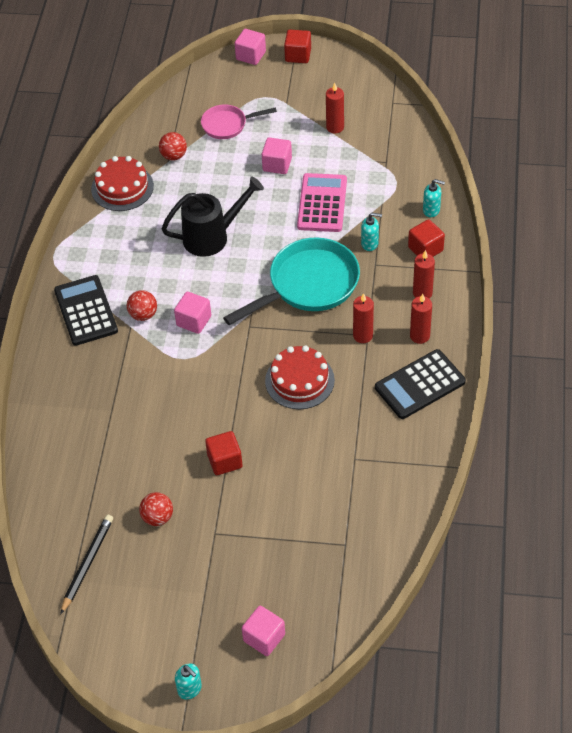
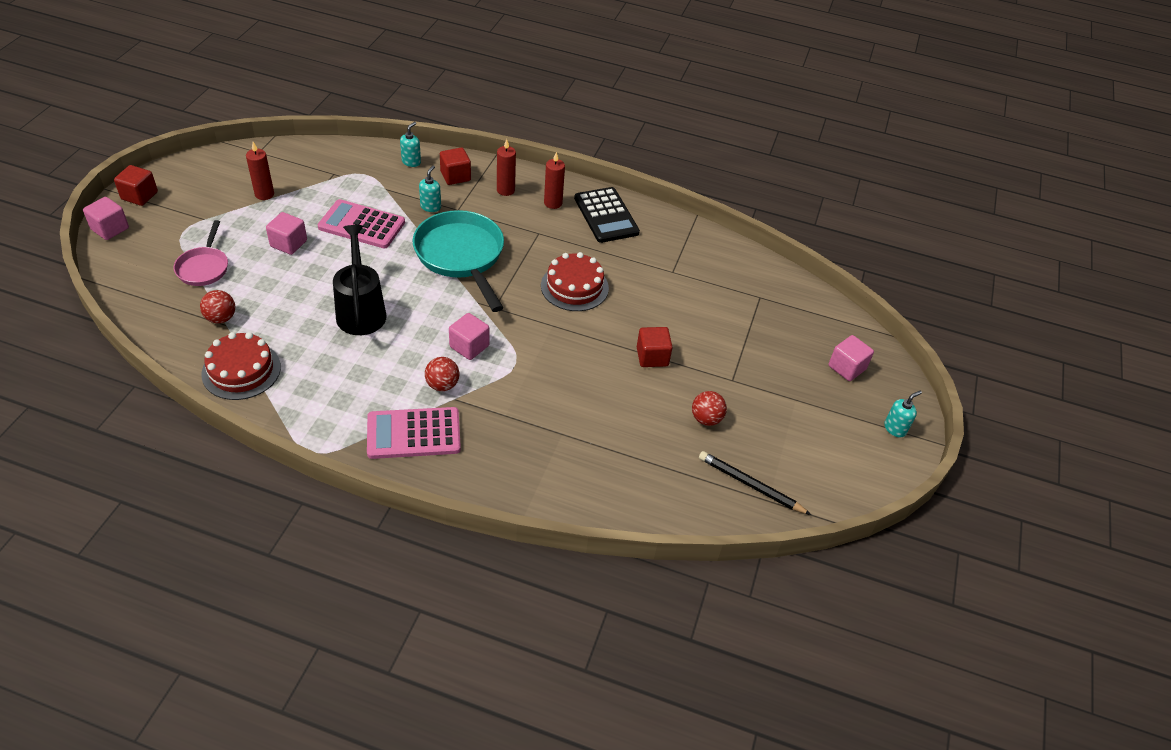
camera: 85 degrees left, 5 degrees down
(86, 311) = (413, 433): black calculator -> pink calculator
(363, 335) = (538, 236): red candle -> none

